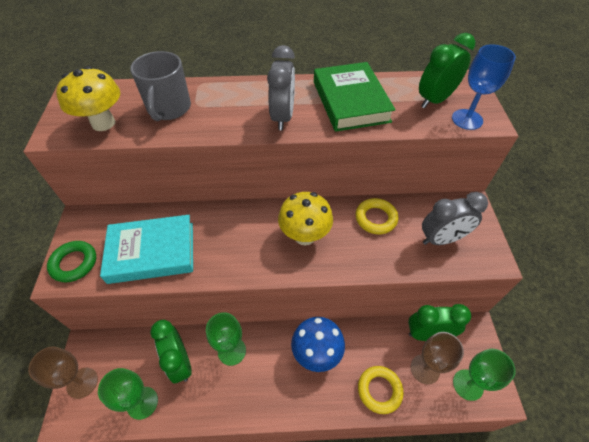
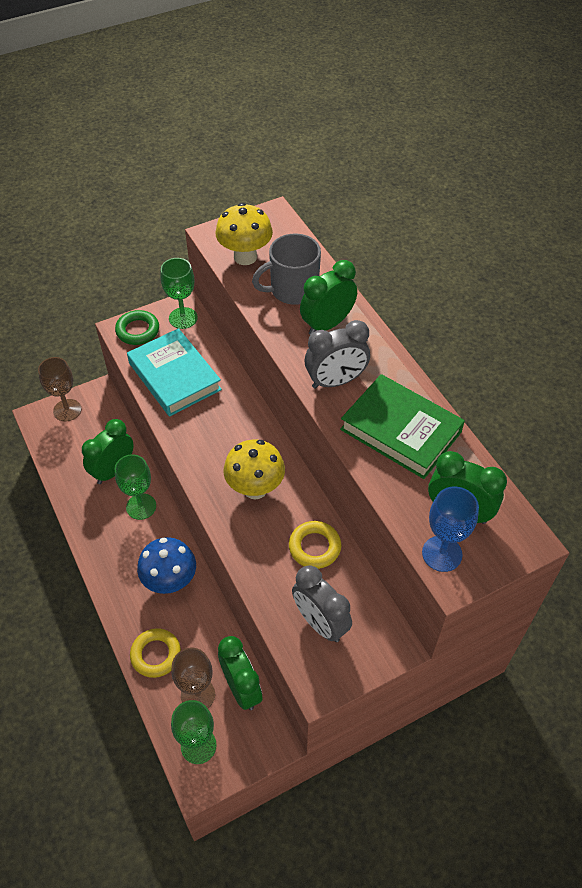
camera: 65 degrees right, 0 degrees up
(142, 402) = (68, 461): green goblet -> green goblet (183, 318)
(222, 102) = (327, 324): none -> green clock
(350, 101) = (401, 430): green book -> green book turned 75 degrees clockwise

